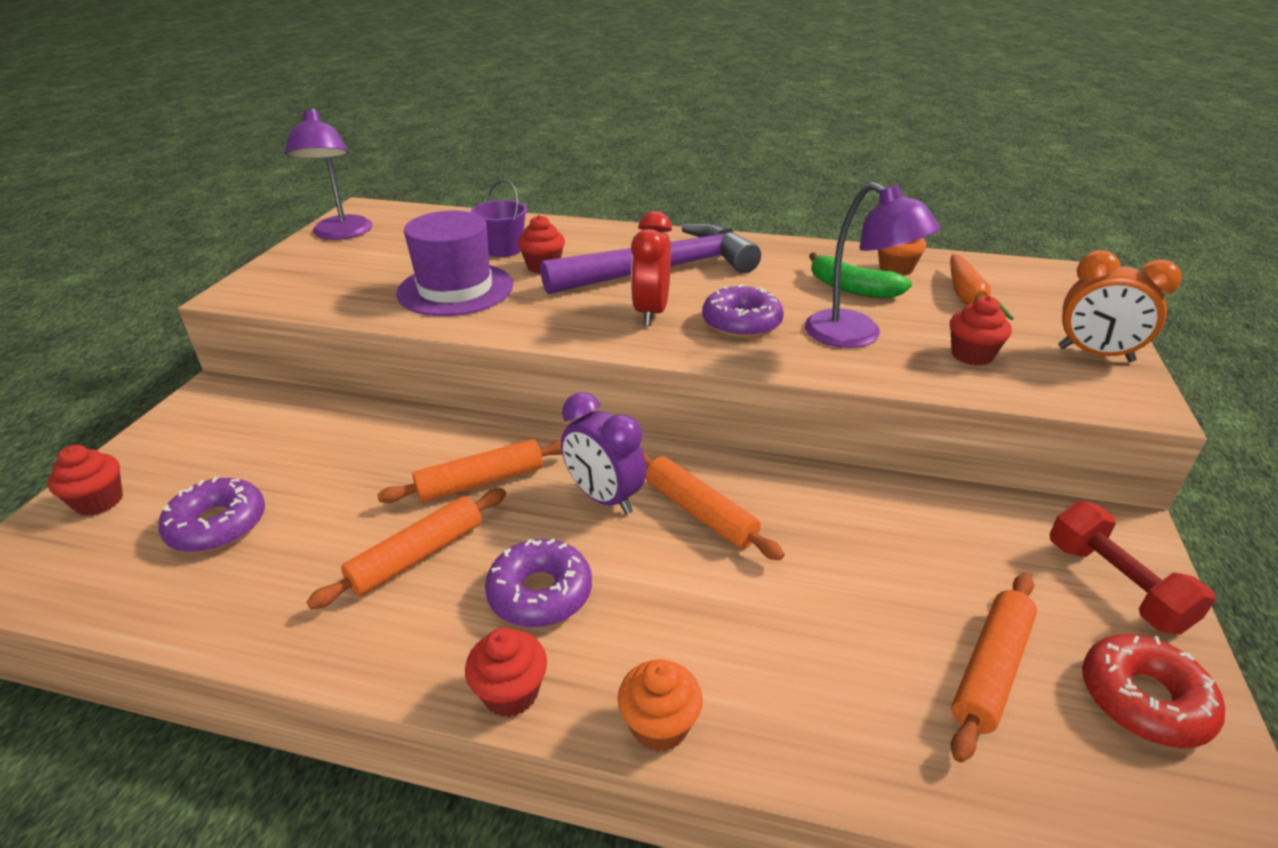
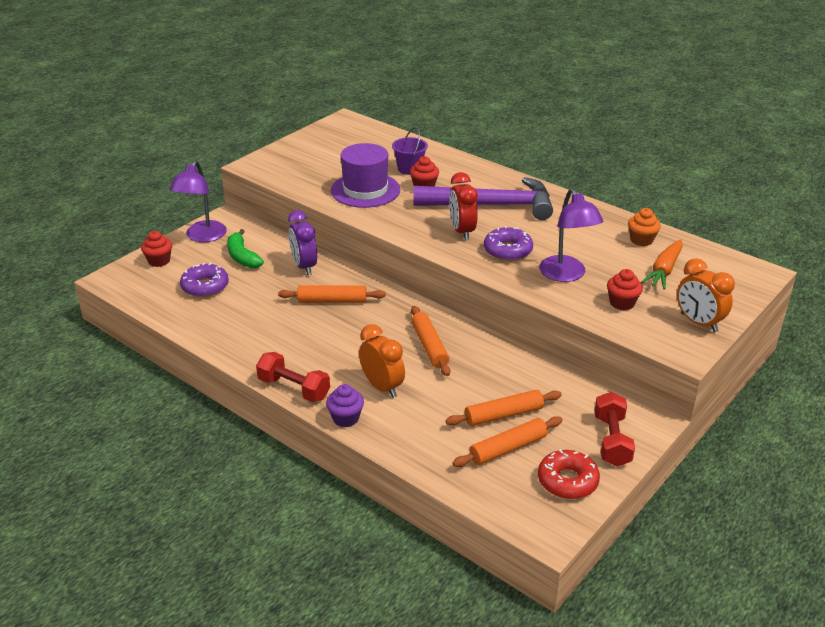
camera: 25 degrees right, 0 degrees up
(341, 234) = (324, 136): purple lamp -> purple lamp (202, 237)
(417, 556) = (284, 325): orange rolling pin -> orange rolling pin (503, 415)
(511, 693) = (294, 388): red cupcake -> red dumbbell
(540, 593) = (329, 357): purple donut -> none
(604, 498) = (387, 326): purple clock -> purple clock (304, 266)
(651, 313) = (462, 231): red clock -> red clock turned 45 degrees counterclockwise
(659, 725) = (345, 418): orange cupcake -> purple cupcake
(679, 622) = (382, 387): none -> orange clock
(852, 288) = (597, 246): green banana -> green banana (242, 257)

